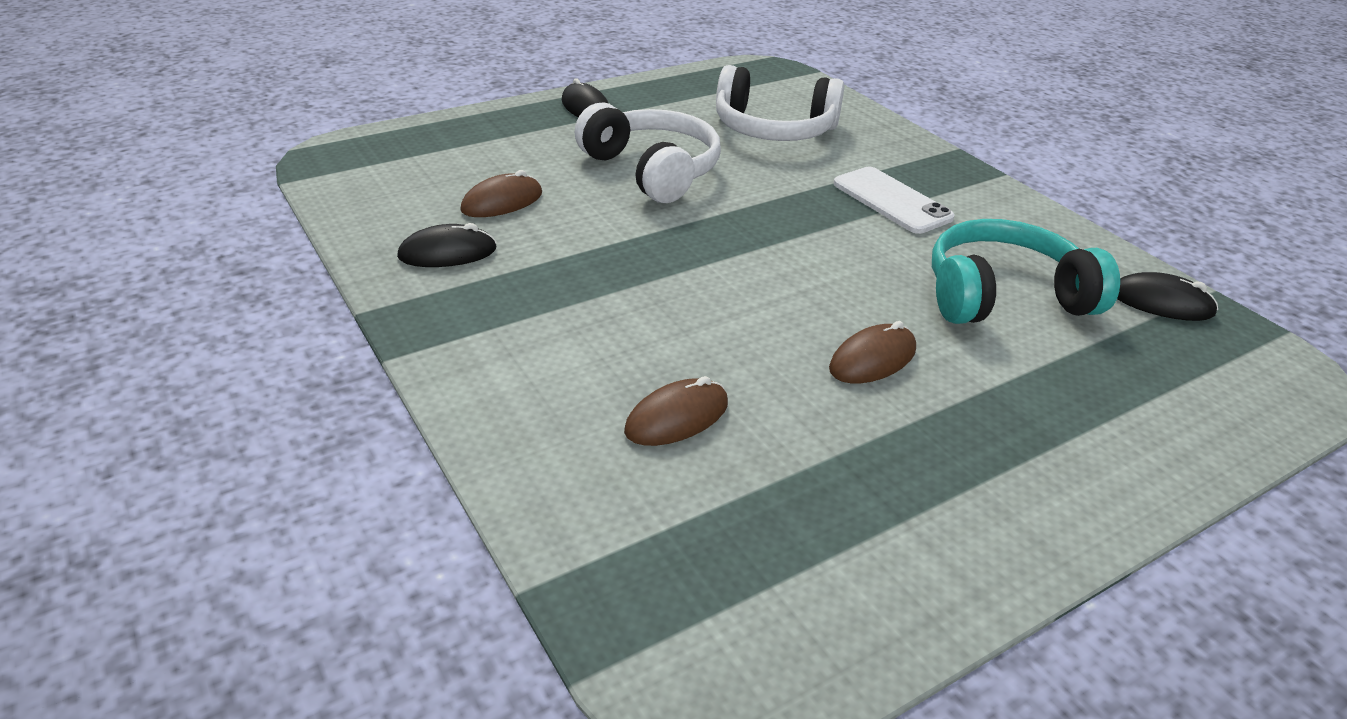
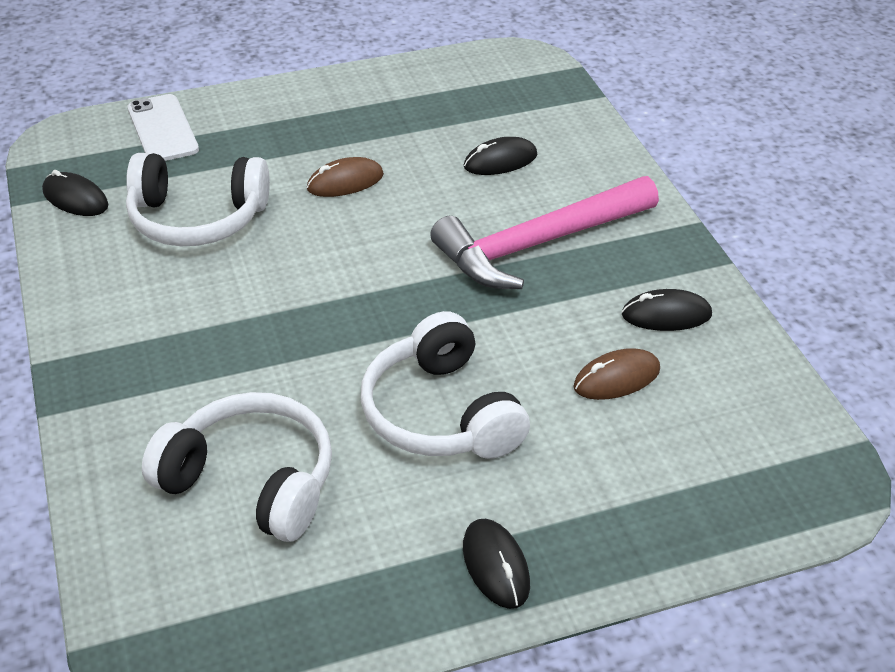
camera: 165 degrees left, 5 degrees up
(597, 308) = (538, 244): none -> pink hammer
(677, 418) = (500, 161): brown mouse -> black mouse
(891, 201) = (201, 335): white phone -> white phone (163, 129)
(1004, 296) = (197, 218): turquoise headphones -> white headphones

